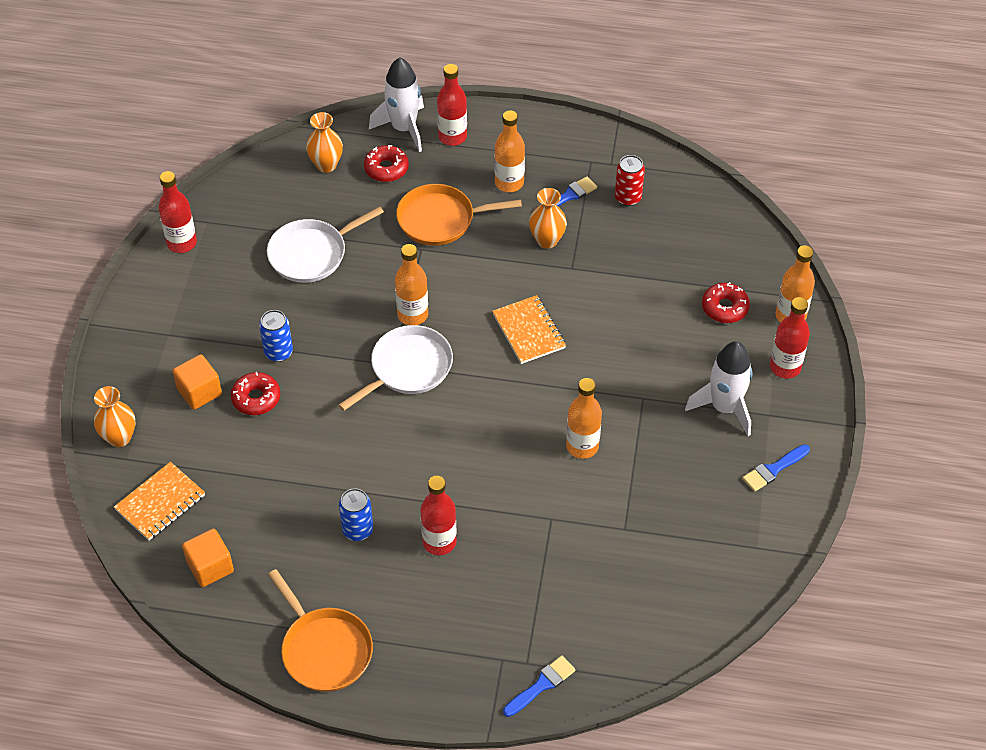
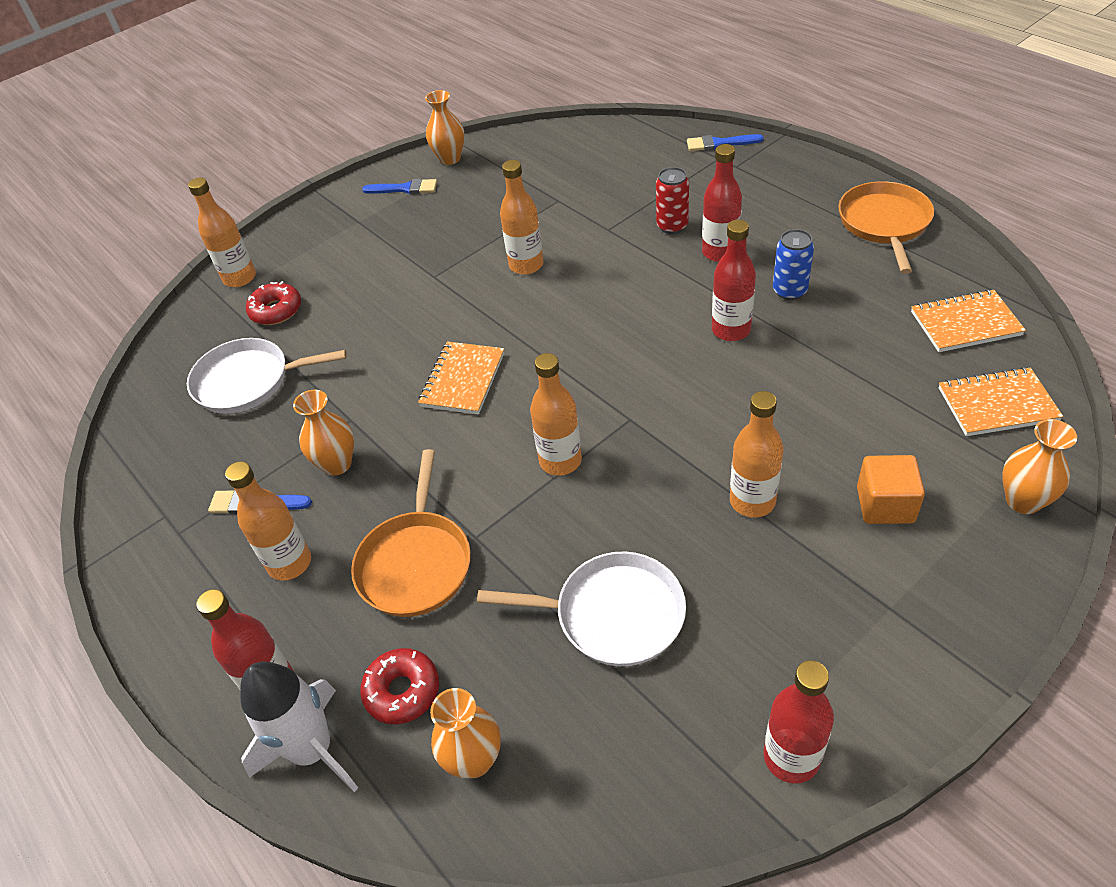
camera: 135 degrees left, 5 degrees down
(210, 567) = (965, 323): orange cube -> orange notebook
(256, 398) = (815, 461): red donut -> none
(278, 352) = (752, 501): blue can -> orange bottle
(408, 368) = (617, 407): white pan -> white pan (248, 381)
(440, 219) = (416, 563): orange pan -> orange pan turned 60 degrees clockwise
(628, 198) = (205, 463): red can -> red can (672, 226)
(724, 408) = (383, 240): white rocket -> none
(776, 526) = (450, 159): none -> orange vase
(785, 367) = (300, 245): red bottle -> red bottle (731, 330)

